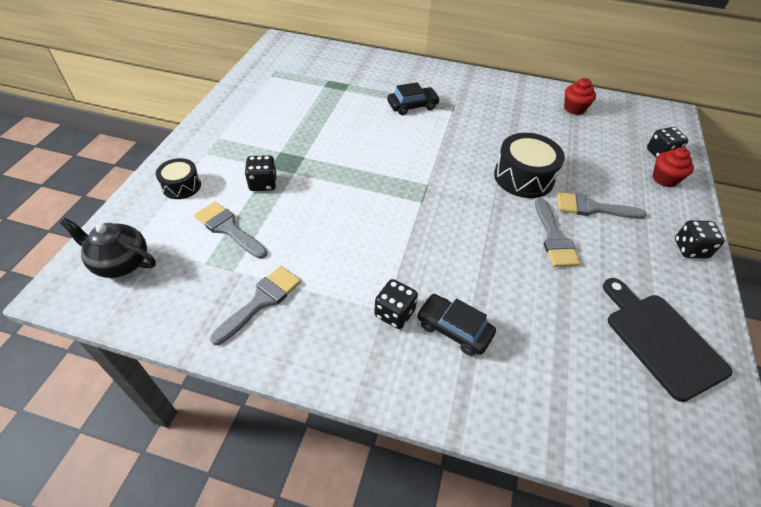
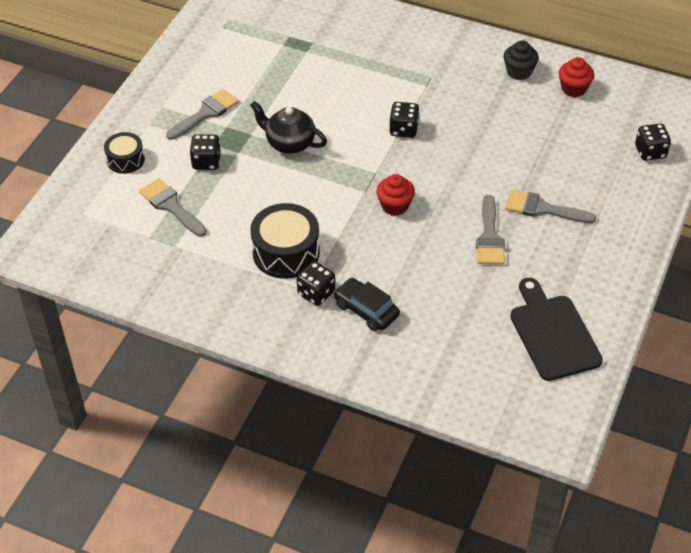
camera: 10 degrees right, 0 degrees up
(121, 263) = (74, 232): black teapot -> black teapot (289, 143)
(261, 301) = (199, 274): grey brush -> grey brush (205, 113)
(412, 106) = (381, 76): black car -> none
(523, 177) = (481, 171): black drum -> black drum (286, 252)
(525, 98) = (519, 72): none -> black cupcake
(664, 179) = (639, 182): red cupcake -> red cupcake (395, 206)
(690, 249) = (626, 257): black dice -> black dice (403, 129)

